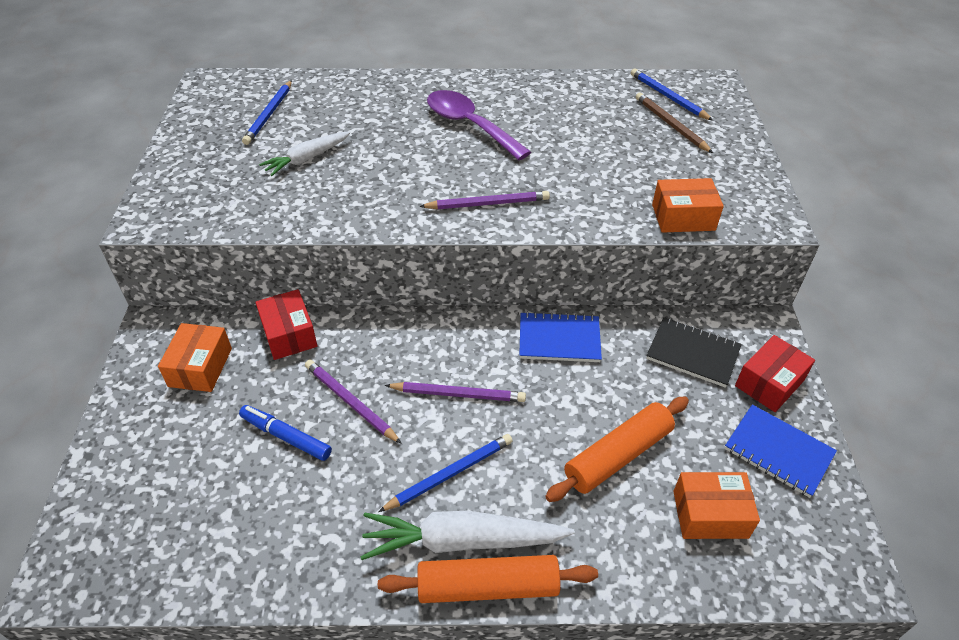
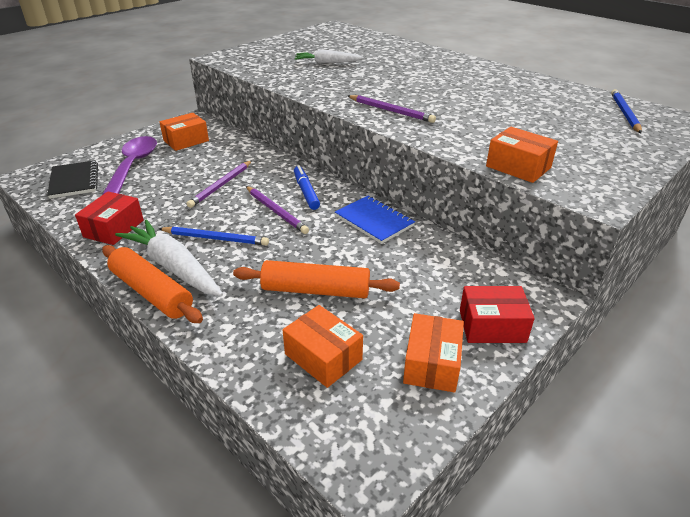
camera: 45 degrees right, 10 degrees down
(269, 114) = (340, 44): blue pencil -> none
(286, 436) = (174, 181): blue marker -> blue marker (306, 192)
(289, 334) = (240, 148): red box -> red box (114, 228)
(350, 402) = (221, 185): purple pencil -> purple pencil turned 150 degrees counterclockwise
(470, 125) = (443, 80): purple spoon -> purple spoon (134, 165)
(670, 125) = (599, 126): brown pencil -> none
(692, 353) = (456, 276): black notebook -> black notebook (74, 181)
(778, 452) = (431, 364): blue notebook -> orange box

